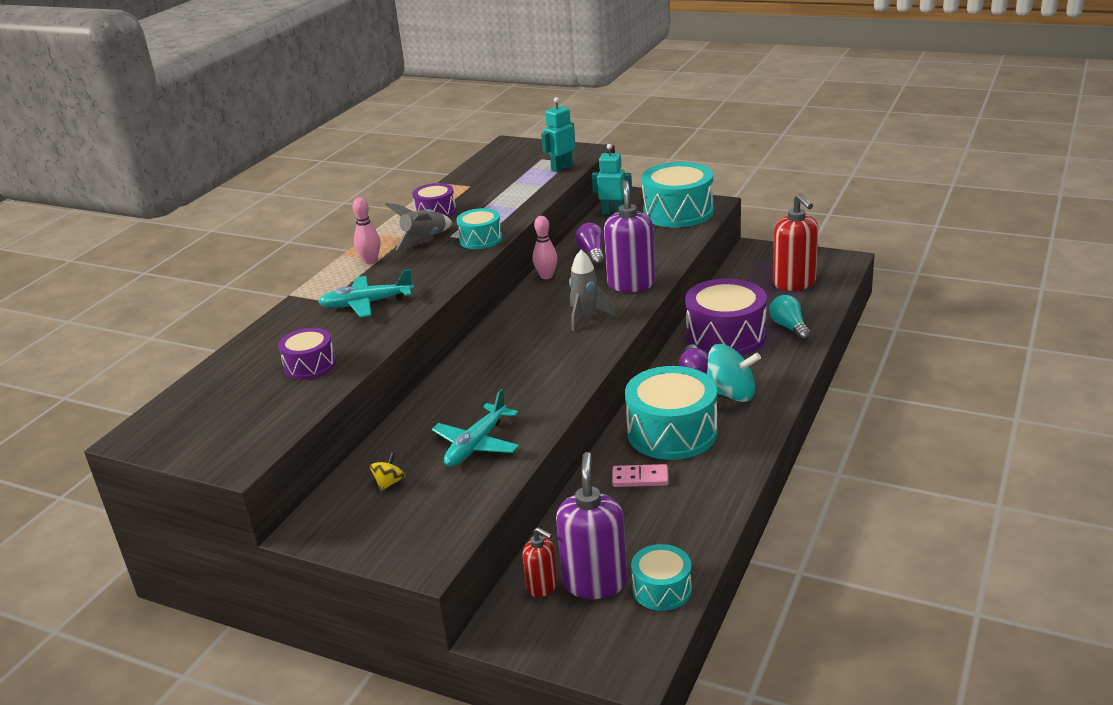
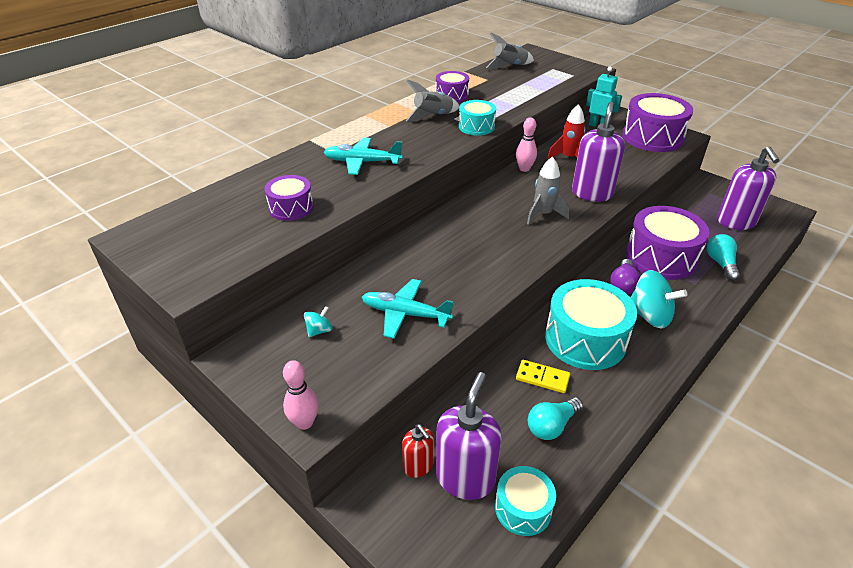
camera: 15 degrees right, 10 degrees up
(370, 261) = (383, 126): pink bowling pin -> pink bowling pin (304, 422)
(389, 483) = (319, 330): yellow spinning top -> turquoise spinning top
(476, 444) = (405, 314): turquoise plane -> turquoise plane turned 60 degrees clockwise
(489, 166) = (509, 66): none -> grey rocket
(561, 168) = (566, 79): turquoise robot -> none
(592, 254) = (569, 158): purple light bulb -> red rocket
(640, 478) = (542, 378): pink domino -> yellow domino
(665, 516) = (552, 426): none -> turquoise light bulb
(678, 212) = (652, 137): turquoise drum -> purple drum
(794, 283) = (736, 222): red soap dispenser -> purple soap dispenser

